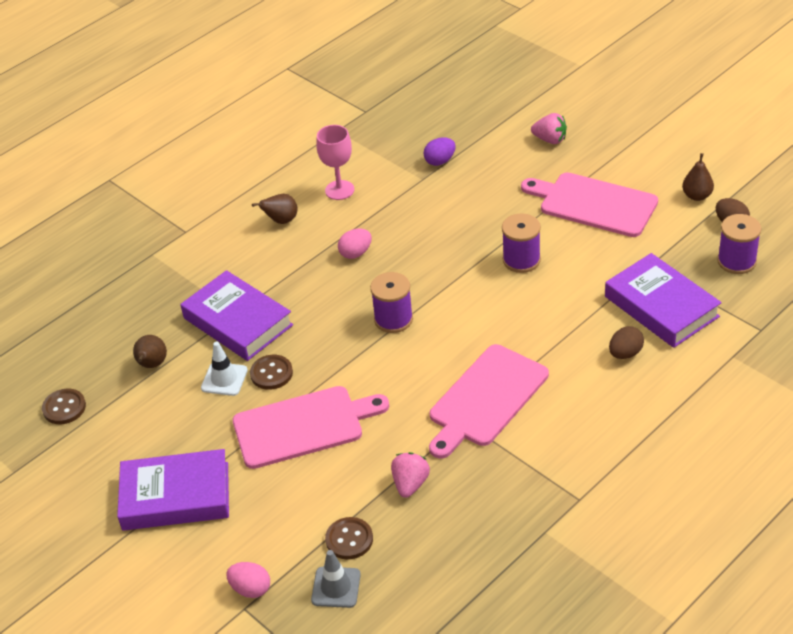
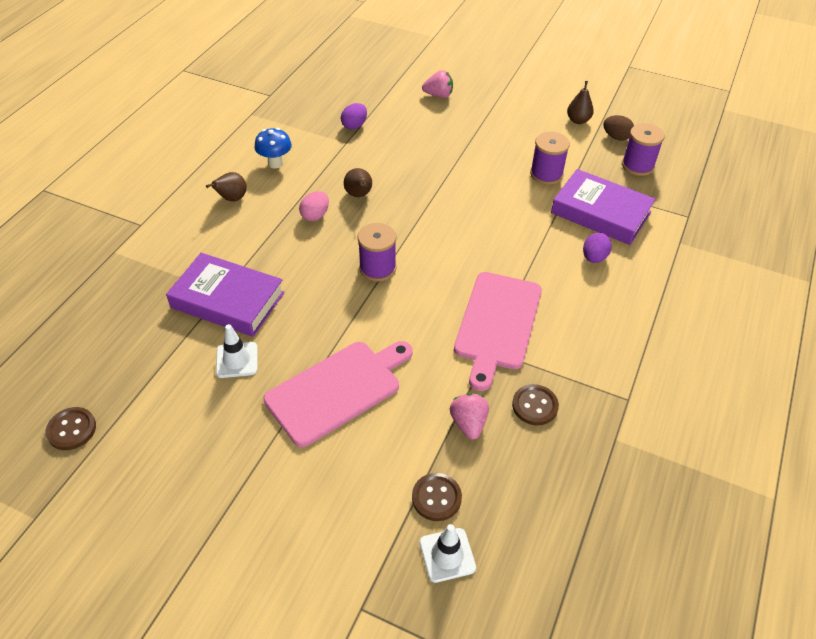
camera: 25 degrees left, 5 degrees up
(152, 365) = (154, 362): brown pear -> brown pear (359, 195)
(176, 496) = (234, 498): purple book -> none
(251, 589) = (359, 583): pink egg -> none
(271, 373) = (283, 344): brown button -> brown button (535, 406)
(336, 587) = (447, 555): grey traffic cone -> white traffic cone
(339, 190) = (275, 163): pink goblet -> blue mushroom
(521, 260) = (465, 195): purple spool -> purple spool (546, 174)
(594, 204) = (501, 139): pink cutting board -> none
(625, 353) = (594, 258): brown egg -> purple egg

